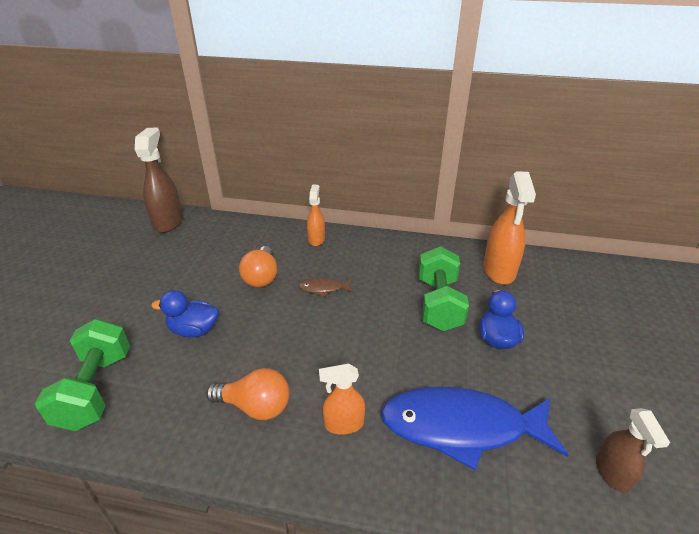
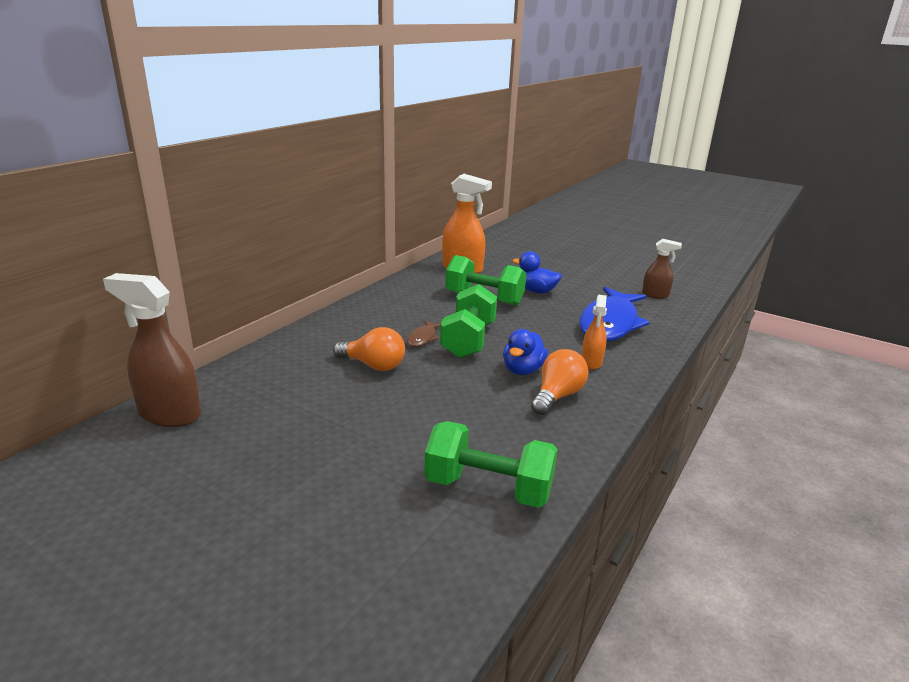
camera: 70 degrees left, 10 degrees down
(194, 330) = (432, 416): blue duck -> blue duck (522, 370)
(316, 239) = (335, 326): orange spray bottle -> none
(337, 317) = (468, 340): none -> green dumbbell

